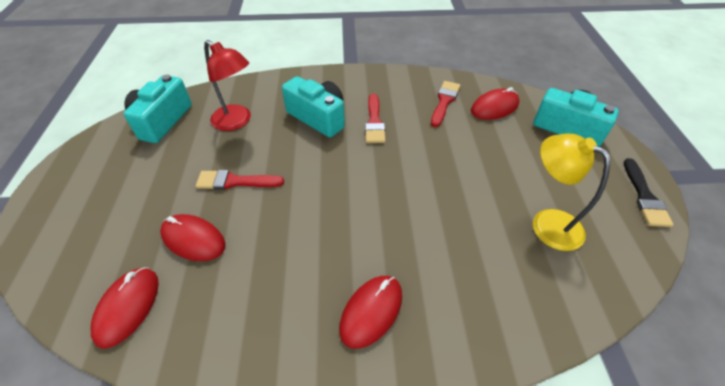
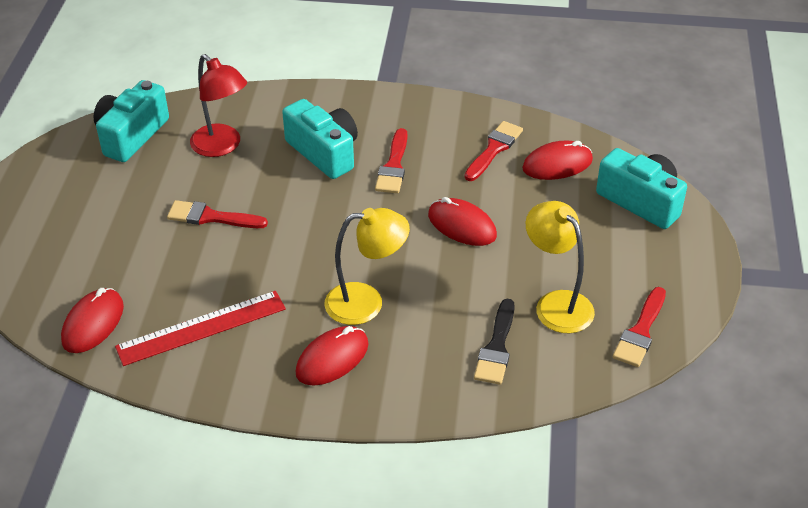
camera: 10 degrees right, 5 degrees down
(193, 239) = (160, 271): red mouse -> red mouse (462, 225)
(238, 295) = (201, 327): none -> red ruler
(387, 245) = (366, 302): none -> yellow lamp
(628, 239) = (640, 331): none -> red brush
(644, 196) = (689, 291): black brush -> black brush (496, 347)

